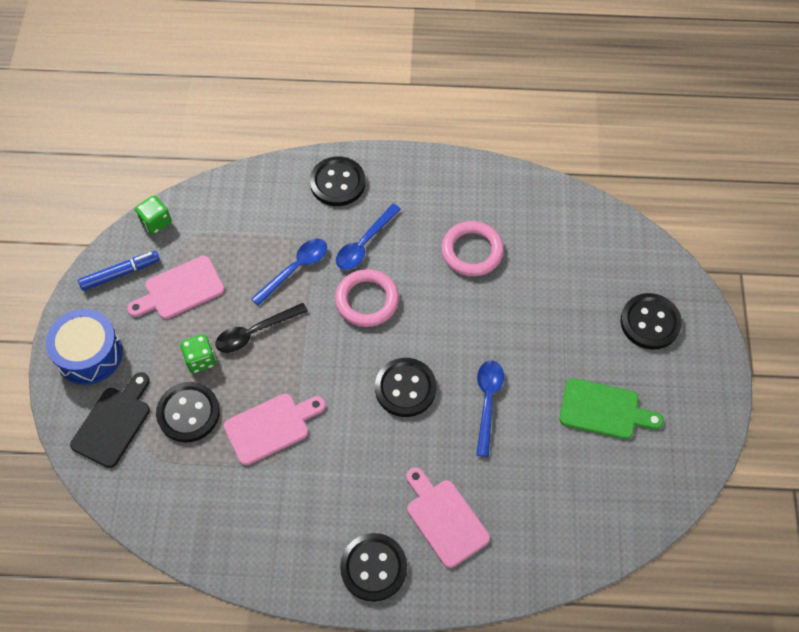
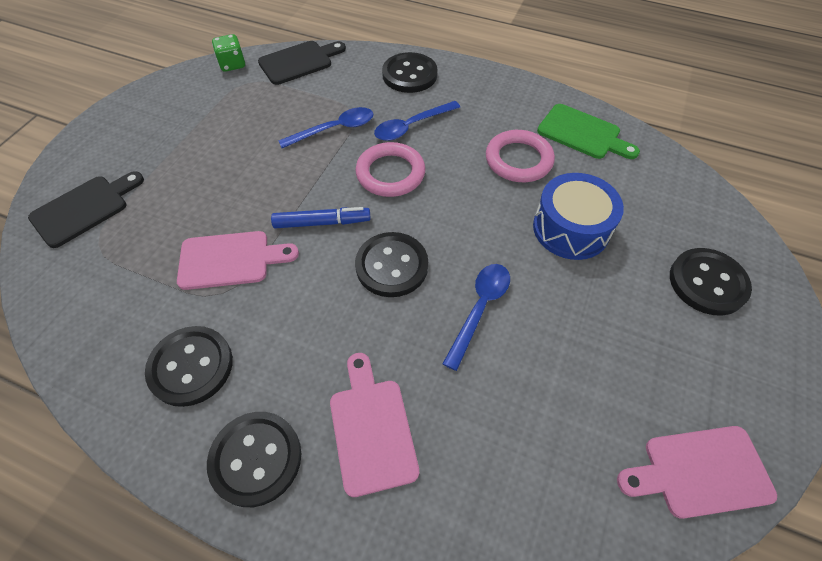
camera: 20 degrees right, 5 degrees down
(89, 354) = (106, 145): blue drum -> blue drum (571, 228)
(120, 273) = (177, 93): blue marker -> blue marker (322, 222)
(180, 290) = (220, 118): pink cutting board -> pink cutting board (700, 472)
(188, 413) = (158, 221): black button -> black button (191, 367)
(200, 360) = (200, 178): green dice -> none
(221, 199) = (299, 62): none -> black cutting board
(255, 332) = (266, 170): black spoon -> none
(604, 410) = (623, 364): green cutting board -> green cutting board (583, 133)

